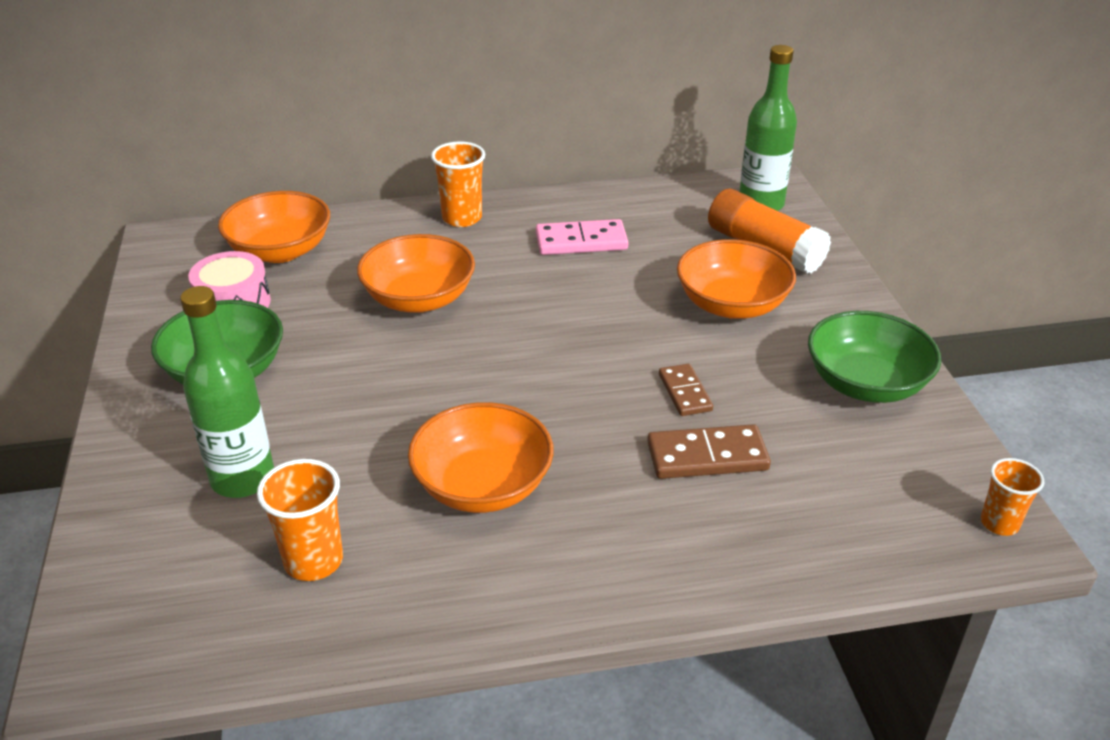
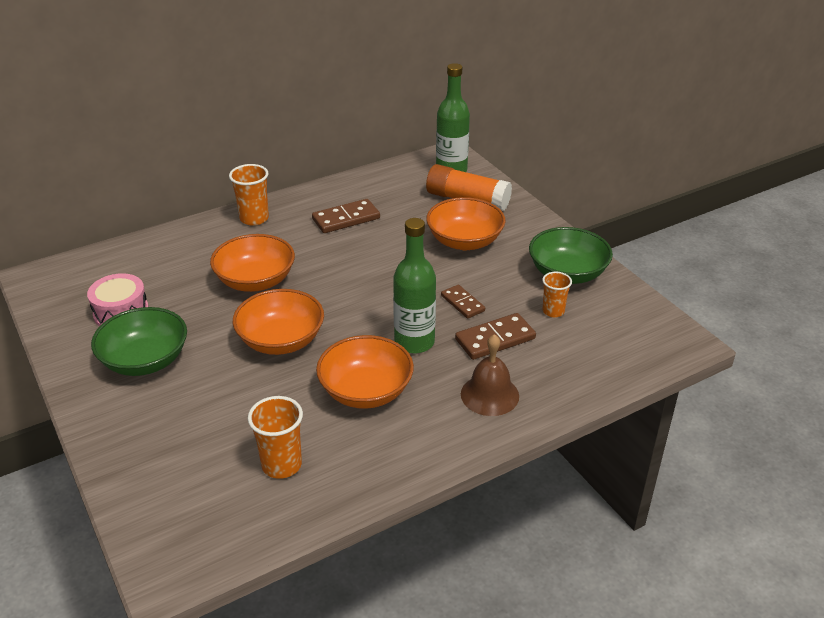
camera: 20 degrees left, 0 degrees up
(243, 478) = (202, 427): green bottle -> green bottle (414, 342)
(280, 251) = (133, 268): orange bowl -> orange bowl (281, 340)
(581, 241) = (346, 219): pink domino -> brown domino
(658, 538) = (489, 395): none -> brown bell
(999, 523) = (675, 337): orange cup -> orange cup (553, 311)

